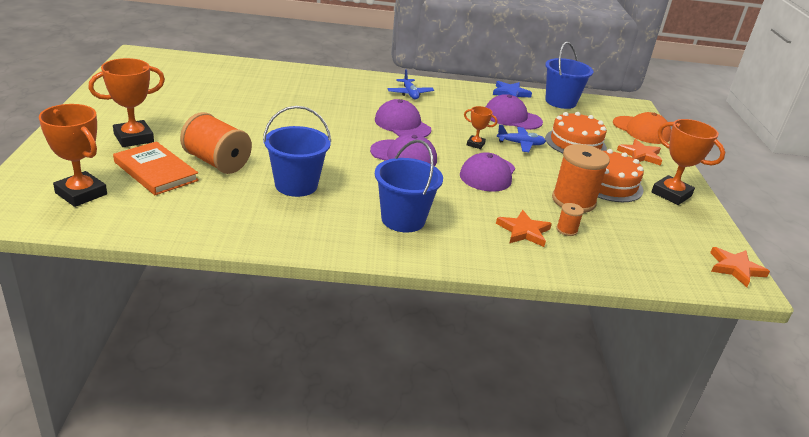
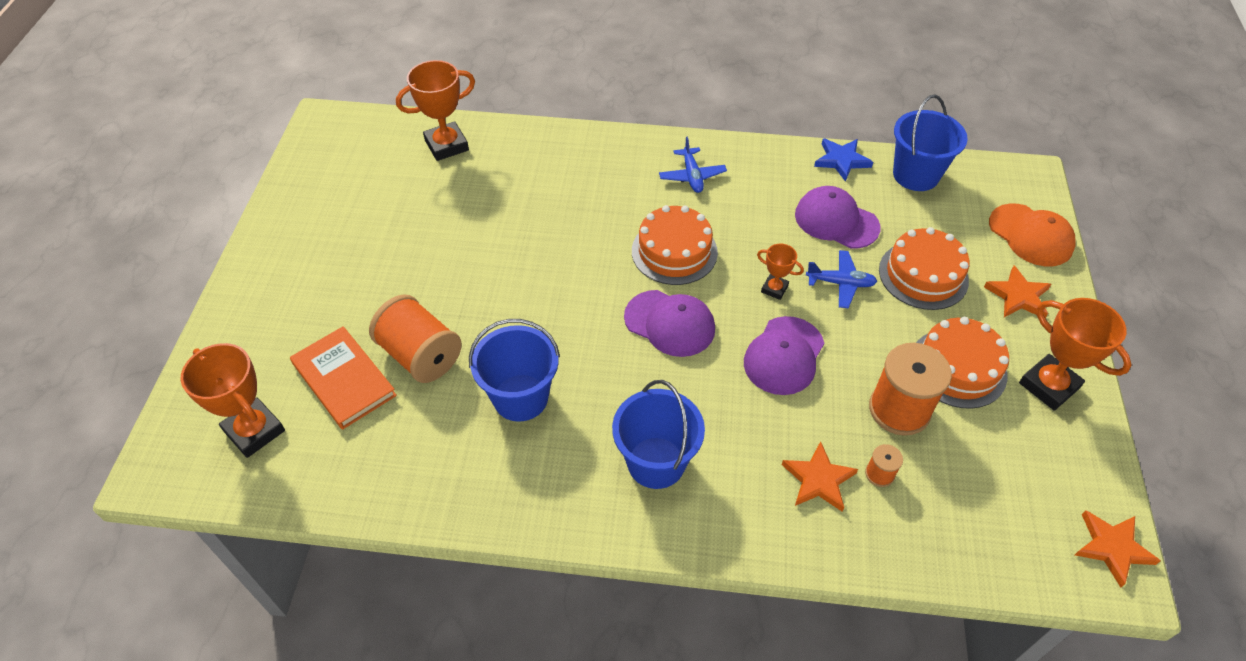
camera: 10 degrees right, 20 degrees up
(134, 138) = (317, 311): orange trophy -> orange trophy (446, 145)
(402, 125) = (674, 251): purple cap -> orange cake

